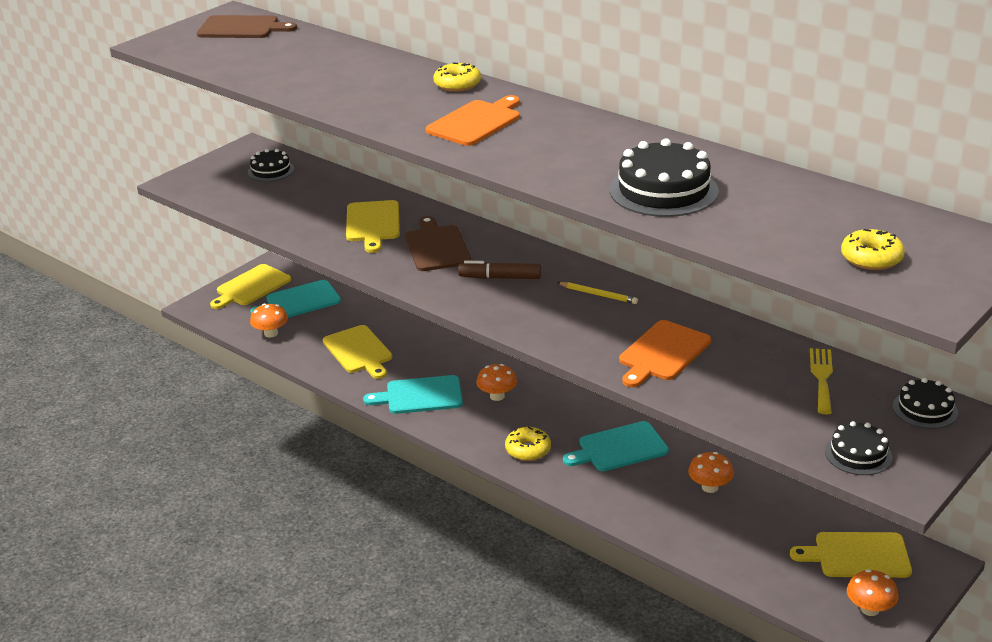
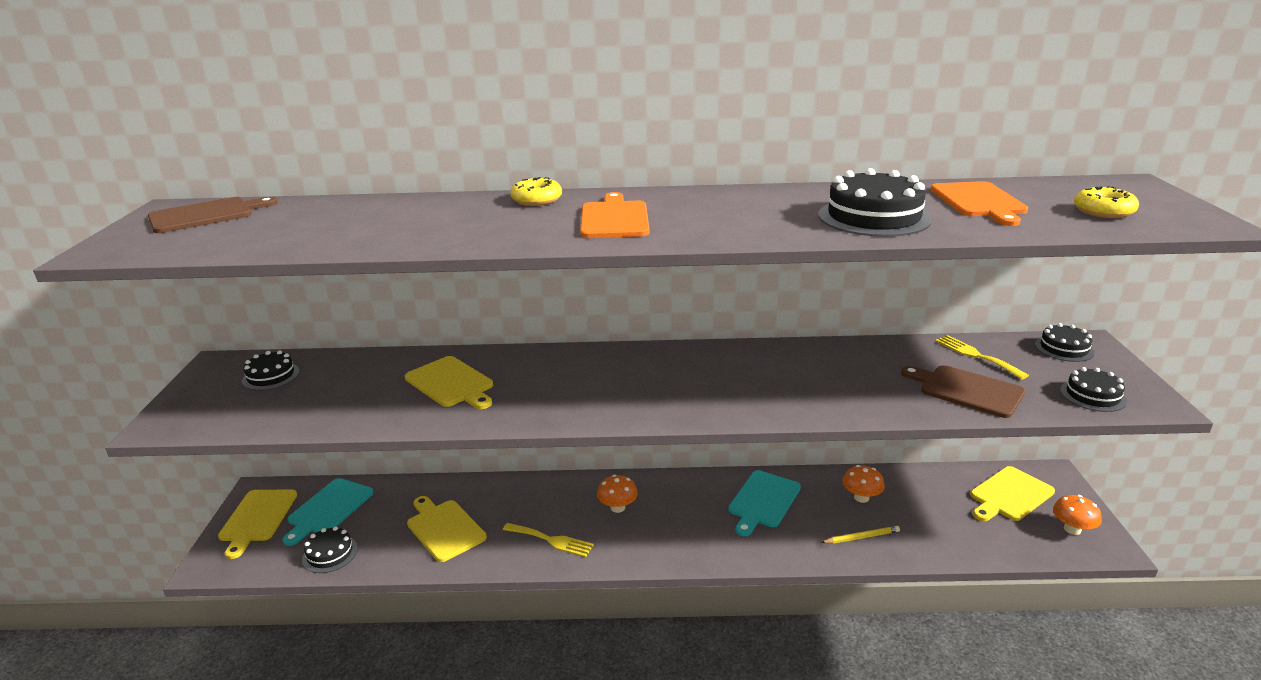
camera: 40 degrees left, 5 degrees down
(271, 333) = (330, 554): orange mushroom -> black cake
(358, 351) = (444, 528): yellow cutting board -> yellow cutting board turned 150 degrees counterclockwise
(420, 395) = (551, 540): turquoise cutting board -> yellow fork
(437, 247) = (543, 379): brown cutting board -> brown cutting board (967, 390)
(500, 278) = (638, 382): brown marker -> none
(528, 450) = (700, 540): yellow donut -> none
(598, 295) = (736, 363): yellow pencil -> yellow pencil (861, 537)
(662, 353) = (854, 385): orange cutting board -> orange cutting board (979, 202)

